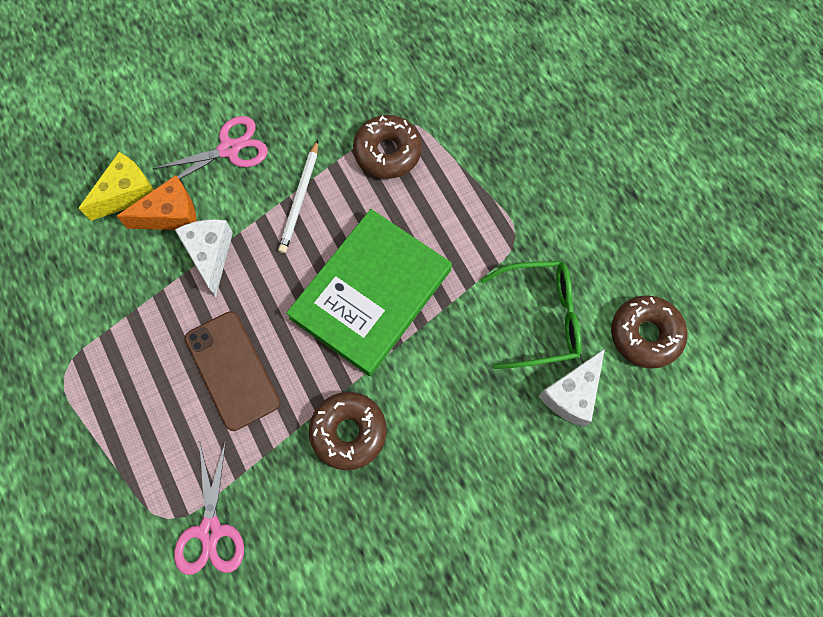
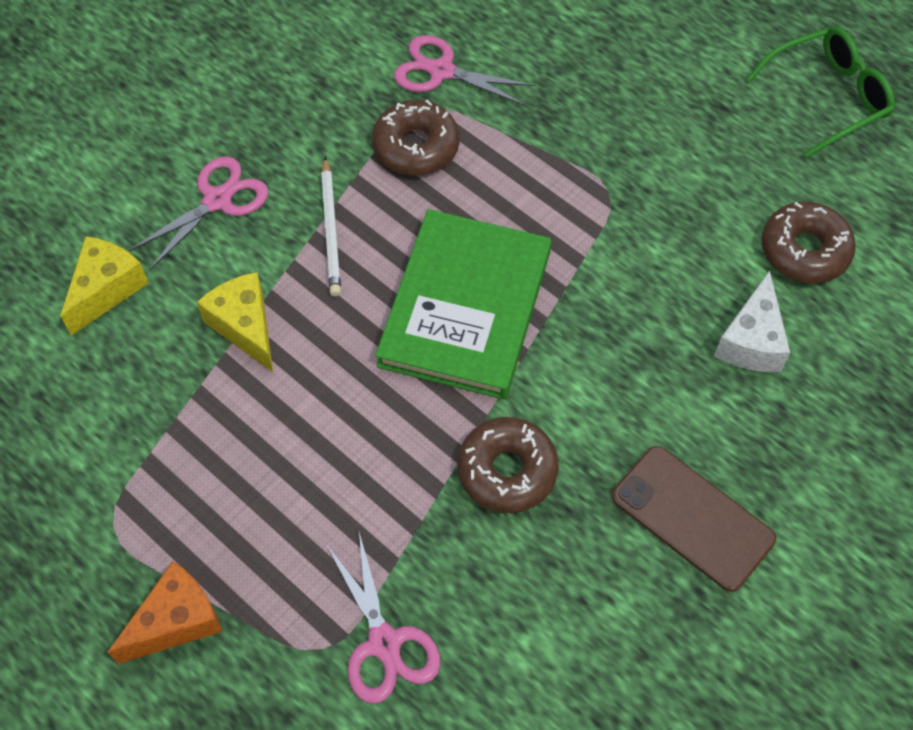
camera: 20 degrees left, 10 degrees down
(171, 215) = (174, 297): orange cheese -> orange cheese (176, 621)
(210, 255) = (245, 326): white cheese -> yellow cheese
(232, 370) = (331, 449): brown phone -> brown phone (692, 518)
(431, 96) = (441, 71): none -> pink scissors
(541, 318) = (678, 270): green glasses -> green glasses (828, 97)

